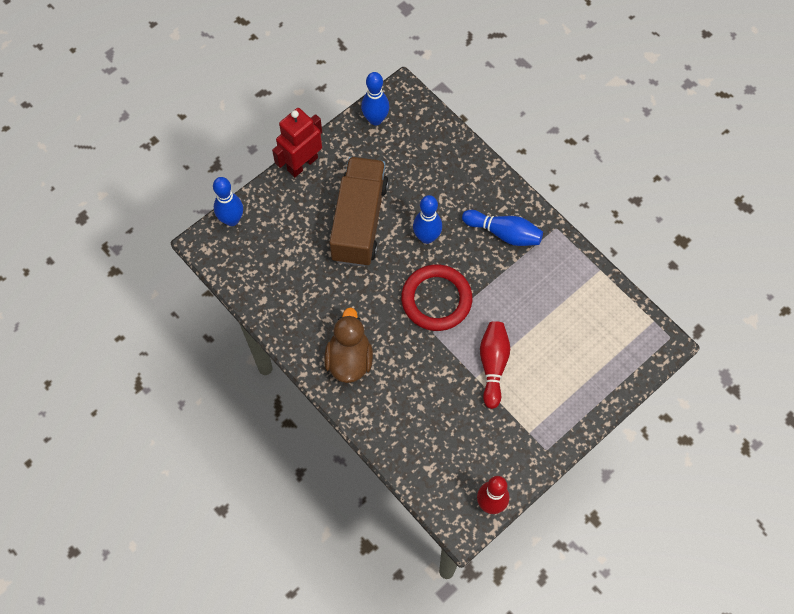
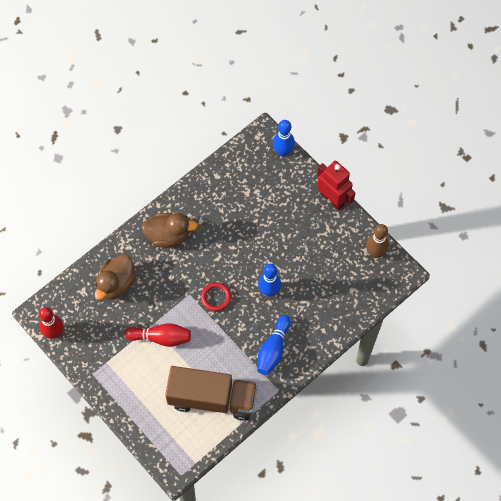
camera: 90 degrees right, 0 degrees up
(359, 221) = (282, 241): brown truck -> brown truck (212, 398)
(375, 119) = (375, 252): blue bowling pin -> brown bowling pin
(418, 424) = (116, 284): none -> brown duck
(436, 299) = (216, 297): red ring -> red ring, size x0.56

